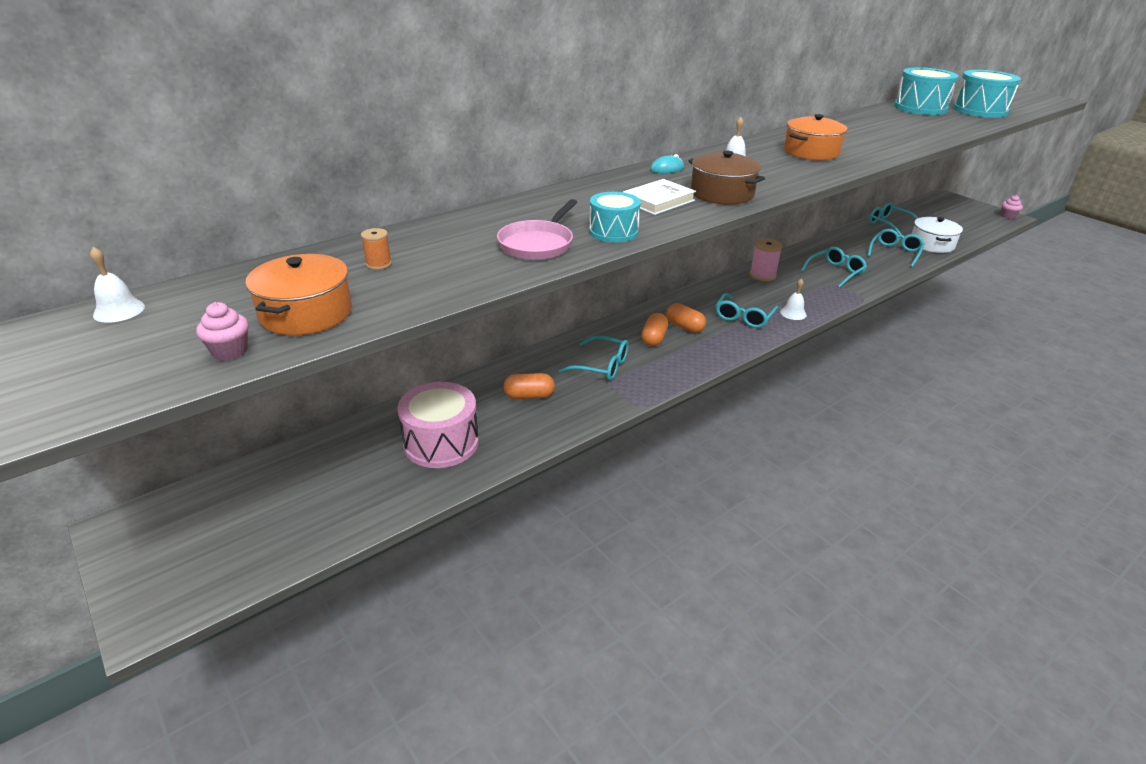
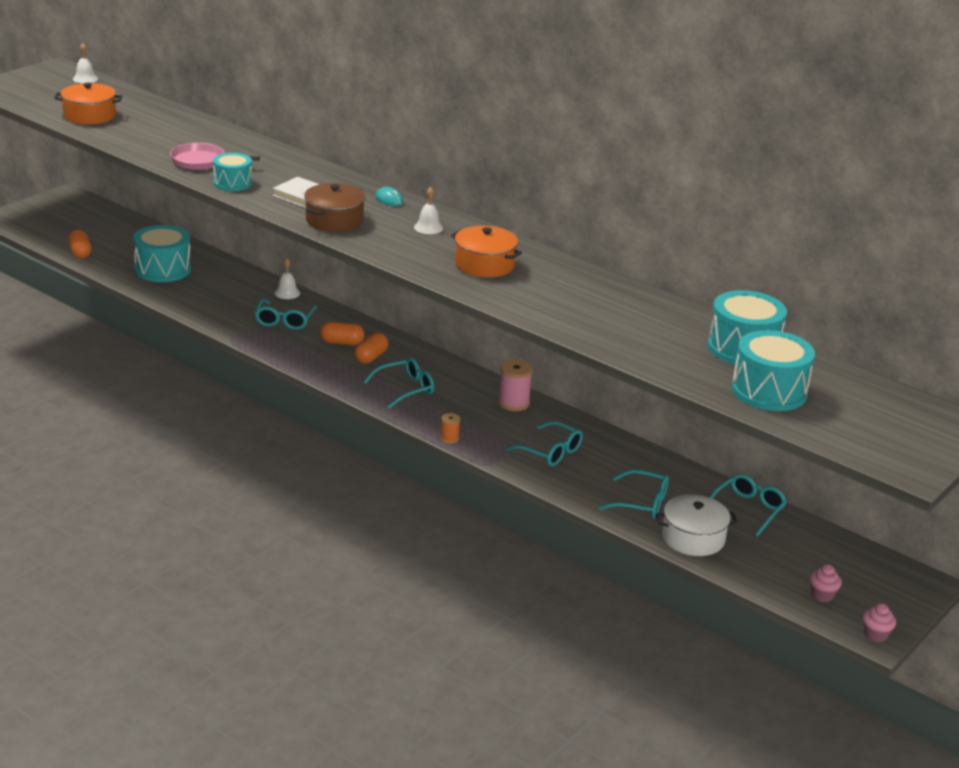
camera: 75 degrees right, 5 degrees down
(230, 351) = (47, 107): pink cupcake -> pink cupcake (822, 595)
(378, 264) = (157, 123): orange spool -> orange spool (449, 438)
(441, 443) = (163, 269): pink drum -> turquoise drum
(529, 396) = (230, 294): orange capsule -> orange capsule (80, 253)
(744, 317) = (405, 389): turquoise glasses -> turquoise glasses turned 135 degrees clockwise
(793, 313) = (428, 417): white bell -> white bell (287, 293)

